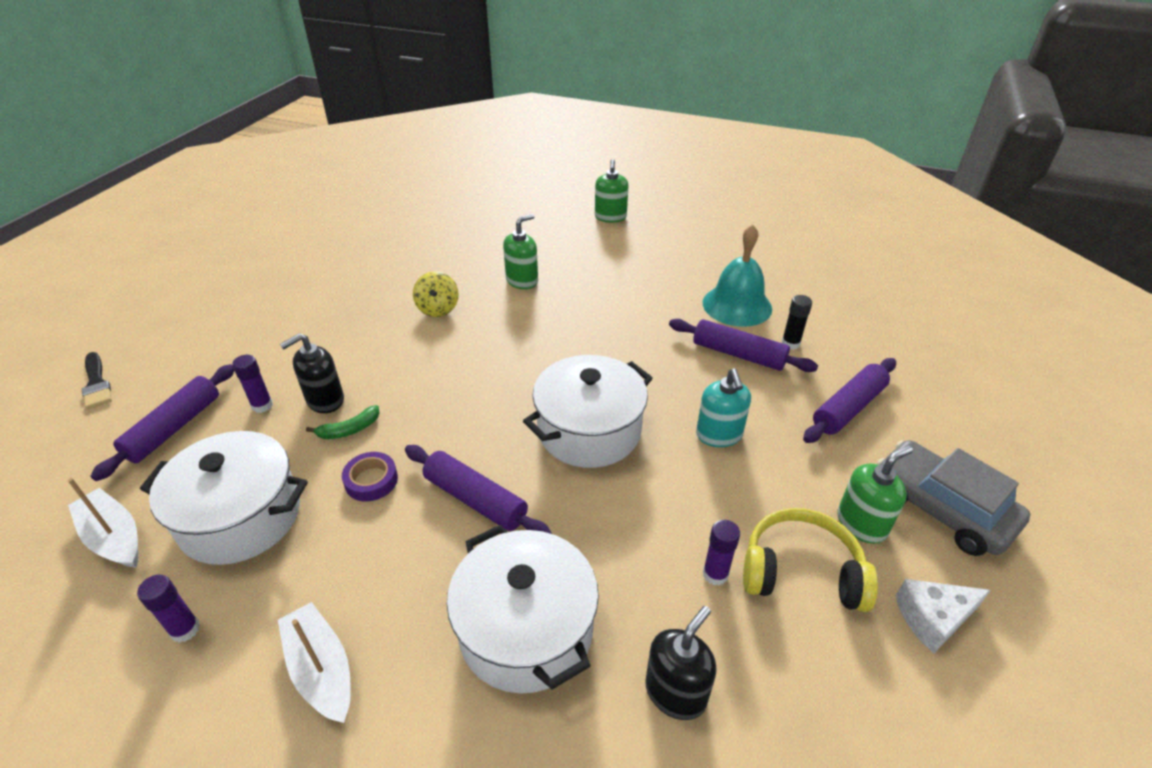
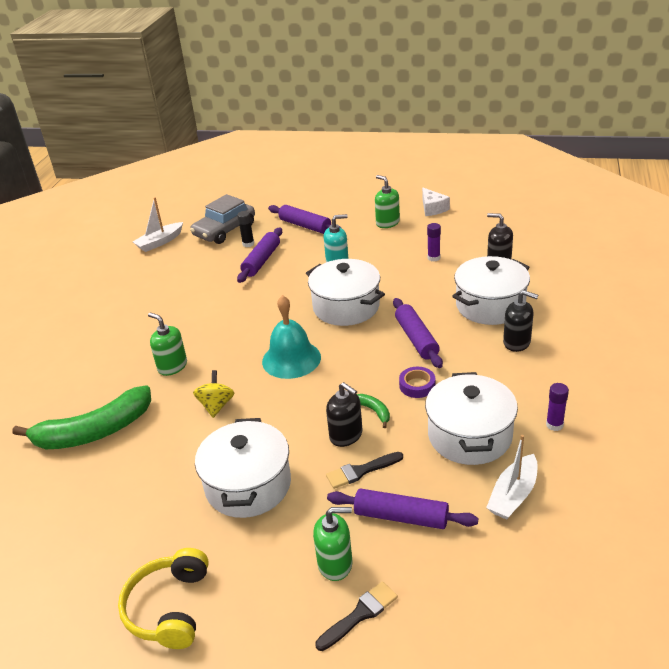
camera: 95 degrees left, 5 degrees down
(262, 405) = (361, 471): purple glue stick -> black brush
(306, 326) = (248, 485): none -> white pot
(321, 669) = (546, 364): white boat -> white boat (159, 242)
(401, 641) = (517, 342): none -> black soap dispenser
(438, 309) = (216, 406): yellow spinning top -> yellow spinning top turned 75 degrees counterclockwise
(445, 240) = (94, 431): none -> green banana
(476, 499) = (416, 339): purple rolling pin -> purple rolling pin turned 45 degrees counterclockwise
(610, 217) = (66, 334): green soap dispenser -> green soap dispenser (335, 564)
(737, 305) = (206, 264): turquoise bell -> turquoise bell (291, 359)
(801, 572) = (422, 237): yellow headphones -> yellow headphones (169, 608)
(940, 508) = (370, 204): grey car -> grey car (224, 230)

